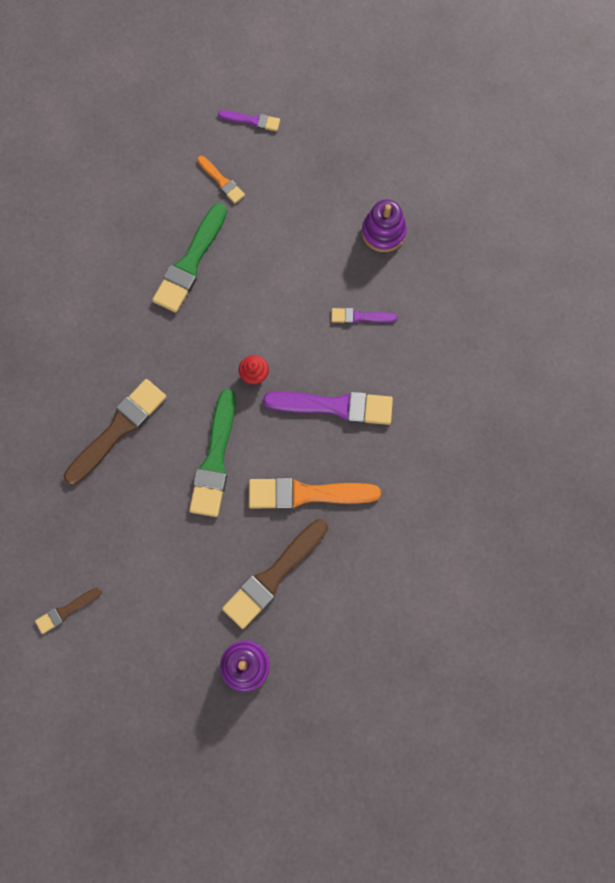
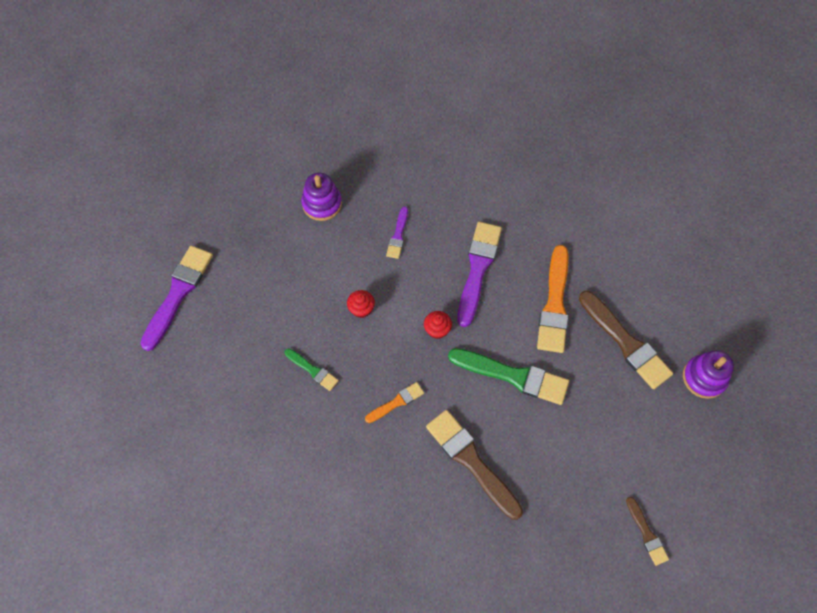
camera: 80 degrees left, 10 degrees down
(190, 263) = (312, 370): green brush -> green brush, size x0.52
(222, 181) = (234, 329): orange brush -> orange brush (396, 402)
(252, 120) = (178, 293): purple brush -> purple brush, size x1.92
(265, 296) = (361, 309): none -> red cupcake

